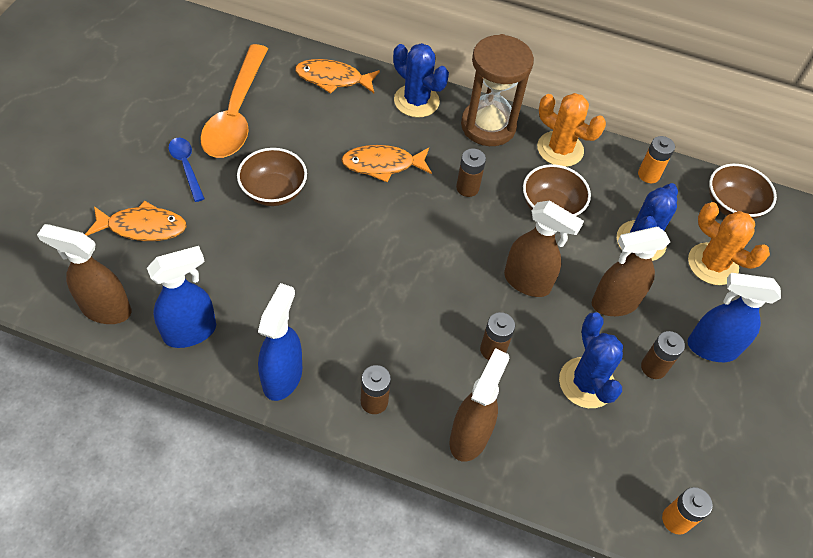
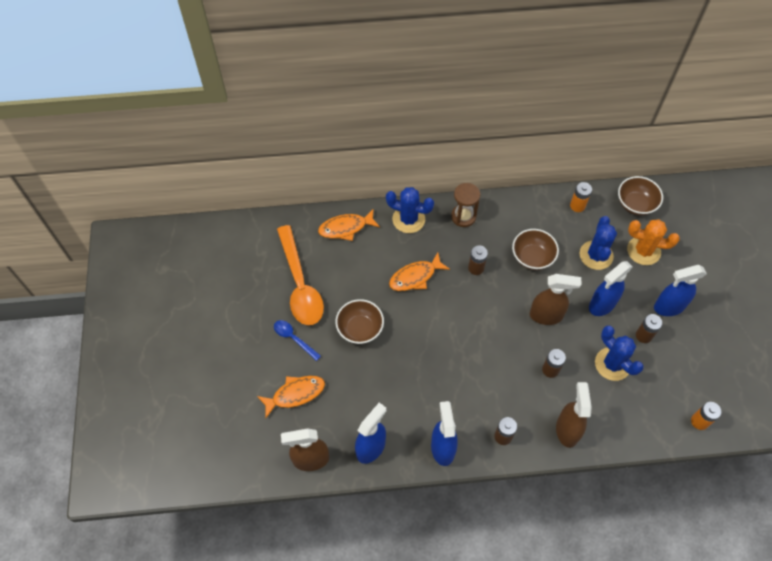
camera: 20 degrees left, 5 degrees up
(488, 126) = (463, 216): brown hourglass -> brown hourglass, size x0.64
(560, 149) = (516, 213): orange cactus -> none
(614, 303) = (601, 305): brown spray bottle -> blue spray bottle

